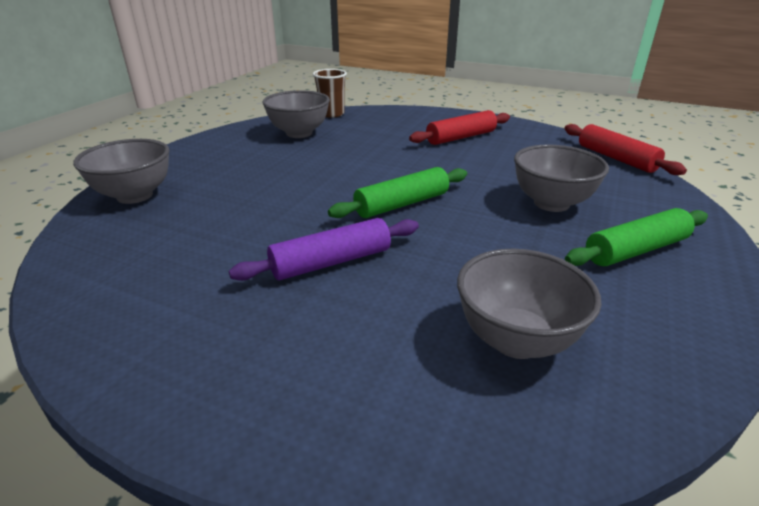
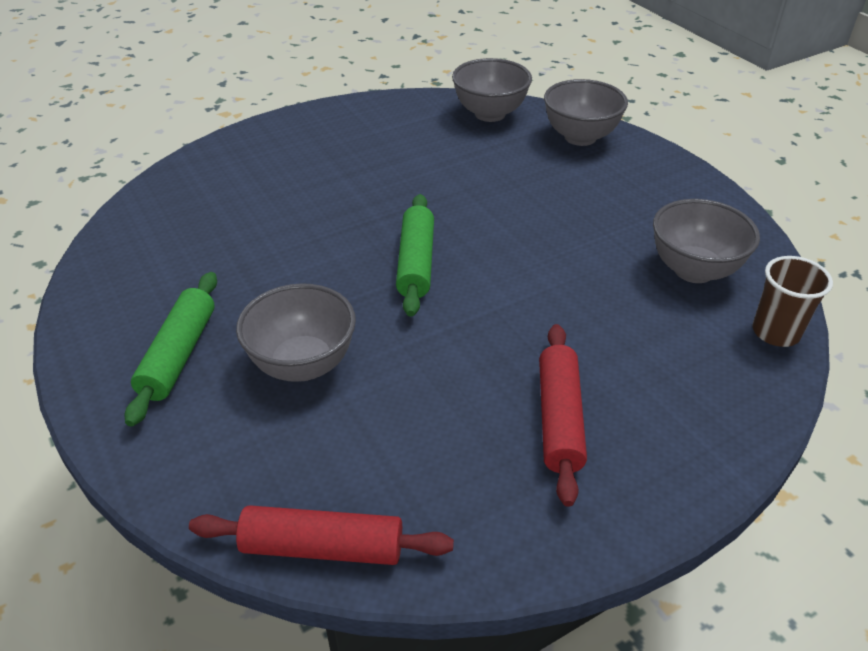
camera: 125 degrees right, 10 degrees up
(331, 262) = (368, 192): purple rolling pin -> none
(516, 340) = (202, 225): grey bowl -> grey bowl (490, 114)

